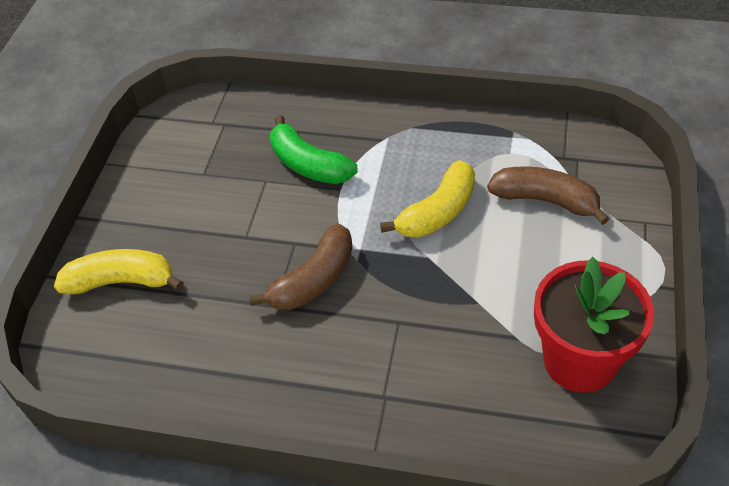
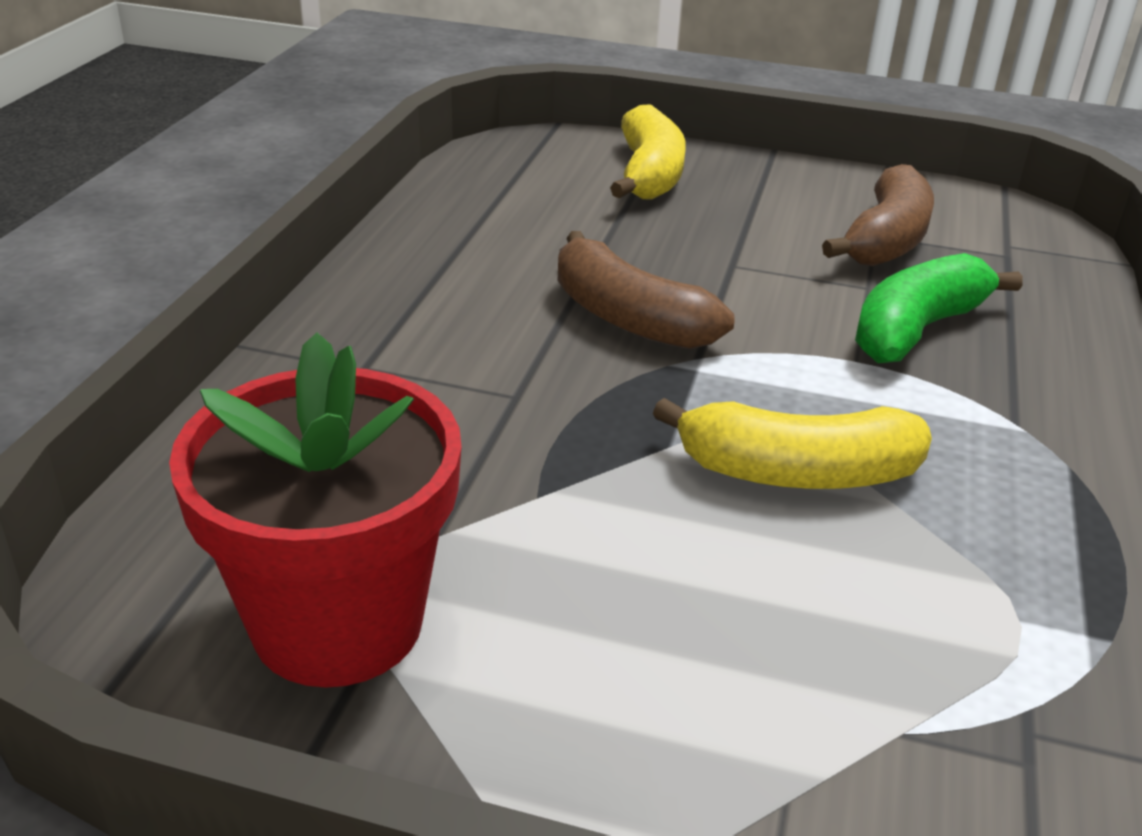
camera: 90 degrees right, 15 degrees down
(438, 212) = (797, 473): yellow banana -> yellow banana turned 45 degrees counterclockwise
(545, 200) = (847, 657): brown banana -> brown banana (886, 240)

